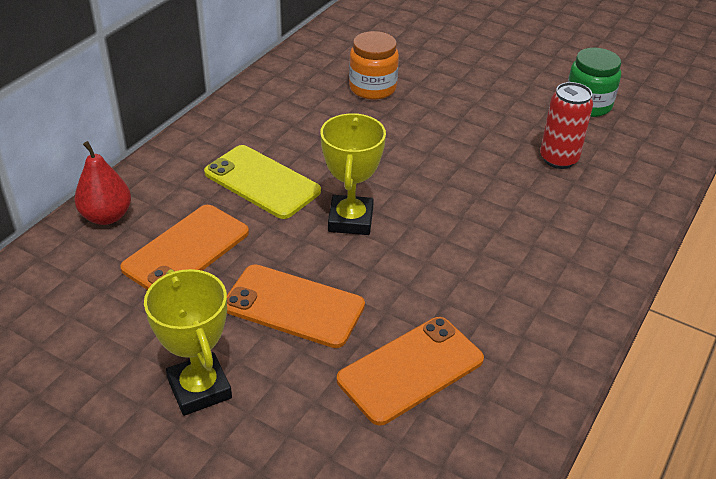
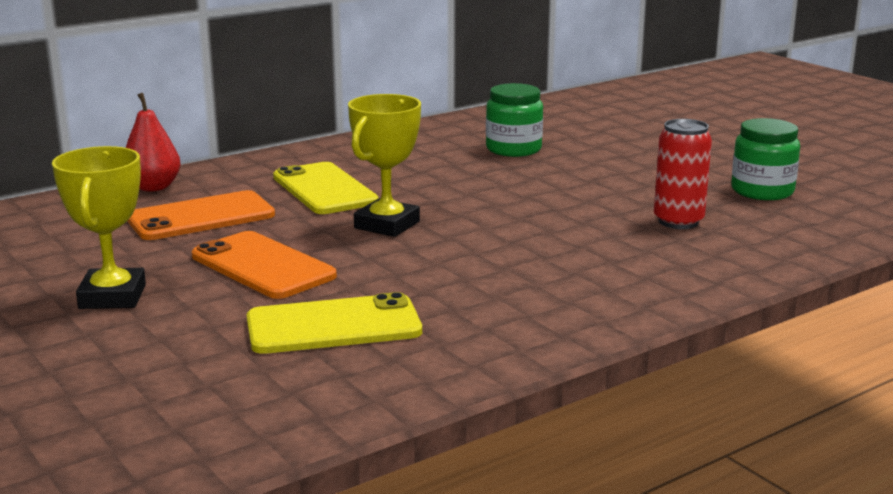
camera: 25 degrees right, 20 degrees down
(372, 88) = (513, 149): orange jar -> green jar
(410, 370) = (333, 326): orange phone -> yellow phone

